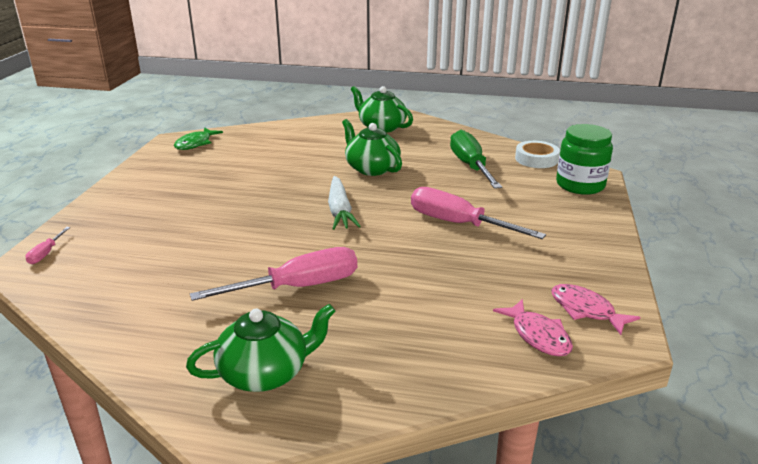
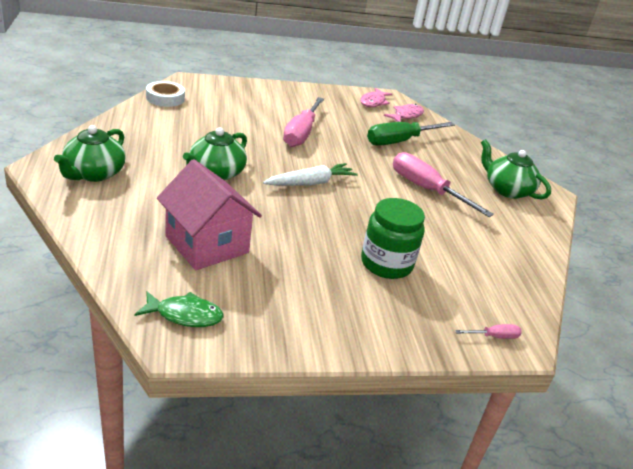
camera: 115 degrees left, 5 degrees up
(265, 156) = (207, 244): none -> pink house
(470, 166) = (191, 126): green screwdriver -> green screwdriver (400, 141)
(580, 185) = (212, 87): green jar -> green jar (386, 264)

